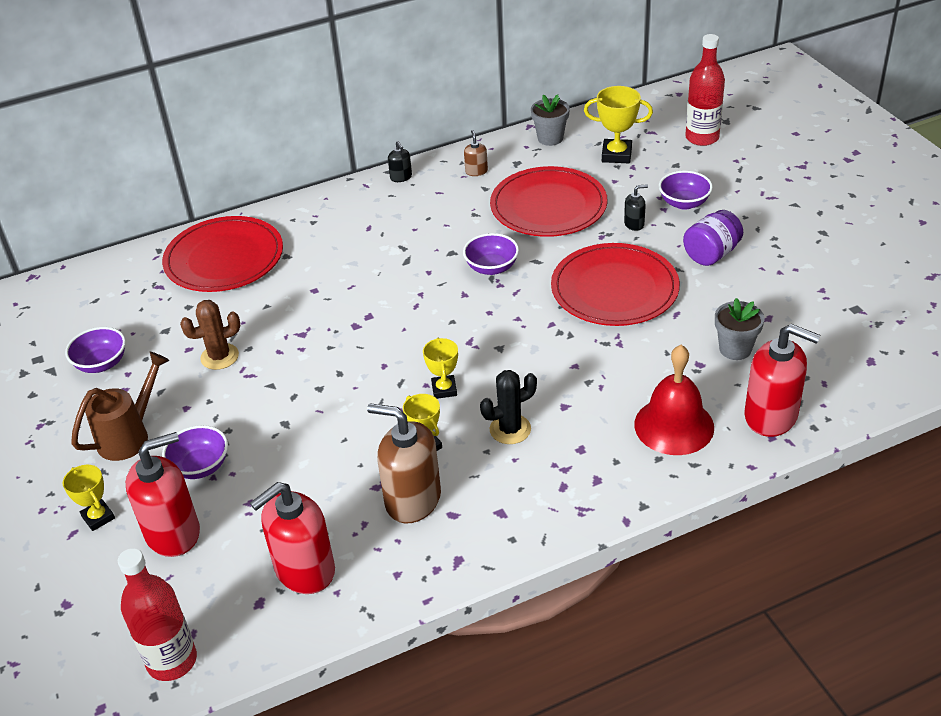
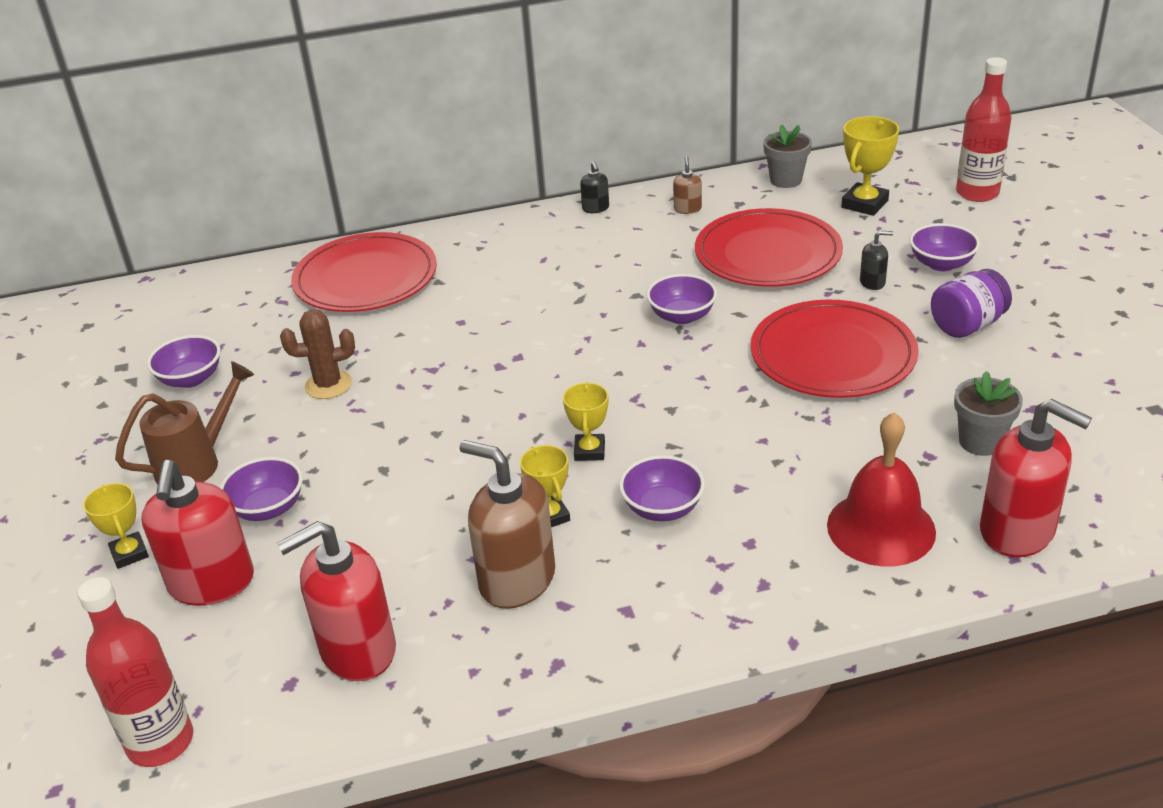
camera: 10 degrees right, 5 degrees down
(173, 533) = (211, 583): red soap dispenser -> red soap dispenser turned 105 degrees clockwise
(510, 429) = (662, 508): black cactus -> purple bowl
(616, 155) = (865, 204): yellow trophy -> yellow trophy turned 75 degrees counterclockwise

